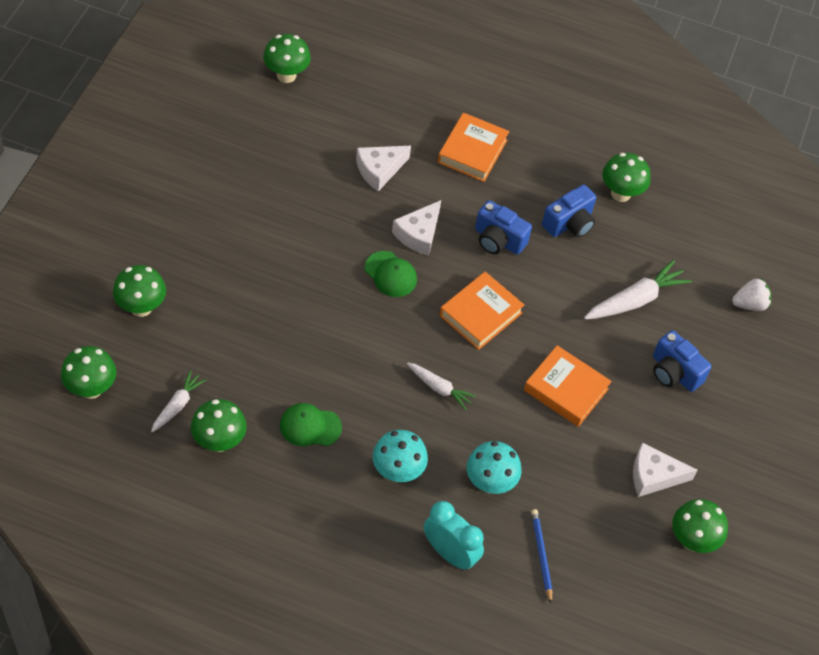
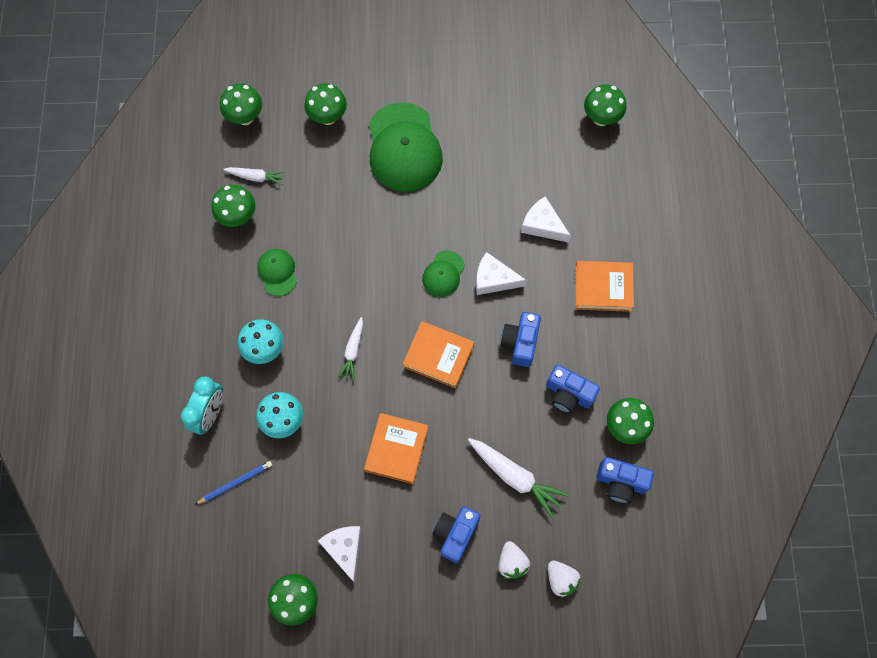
camera: 75 degrees right, 15 degrees up
(222, 252) = (404, 148): none -> green cap
(673, 220) = (620, 482): none -> blue camera
(719, 337) = (512, 562): none -> white strawberry

